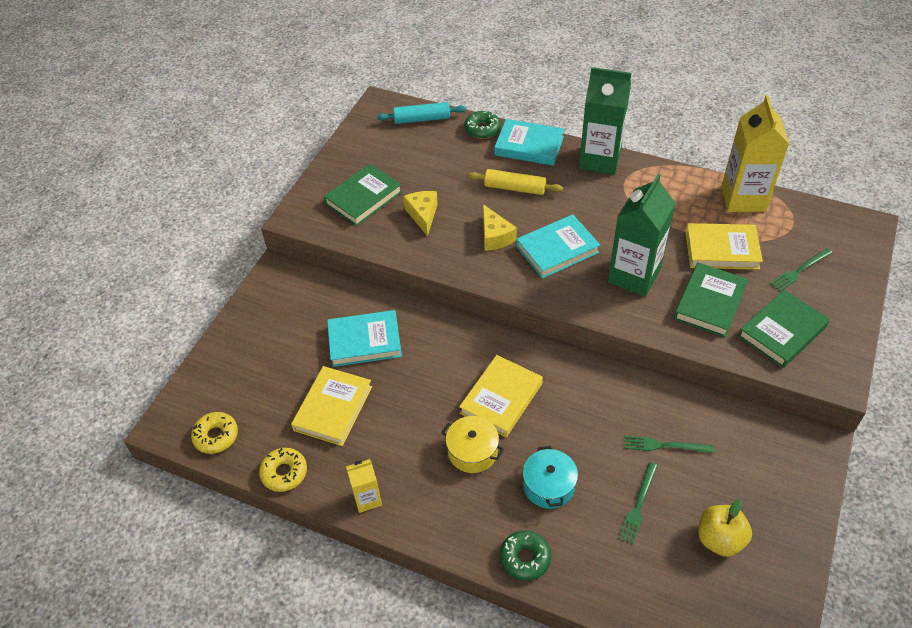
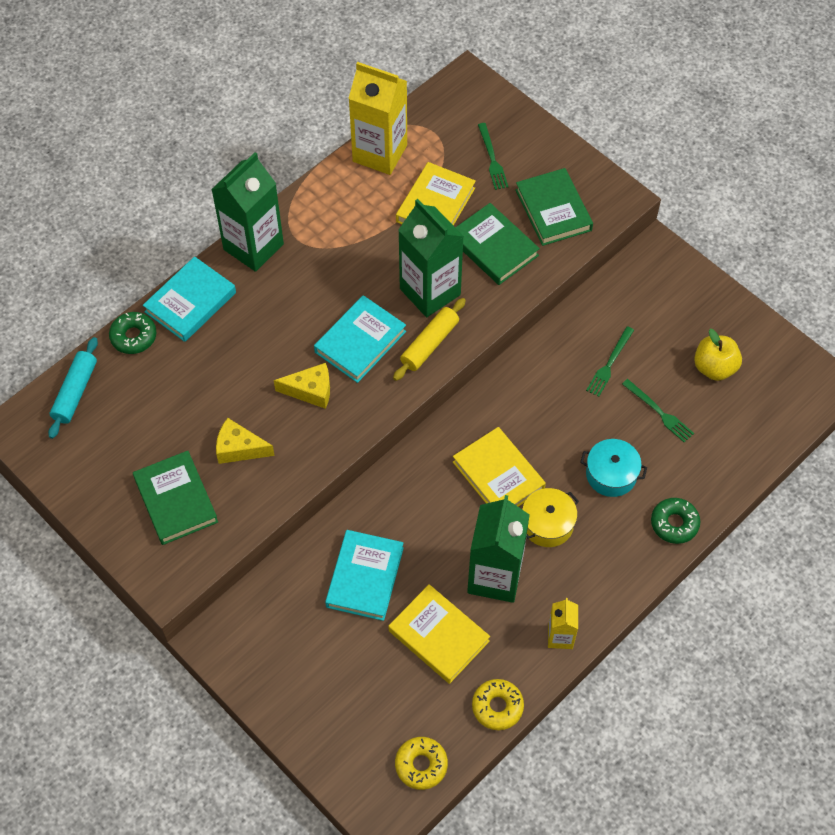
camera: 70 degrees left, 10 degrees up
(404, 429) = (495, 576): none -> green carton
(515, 188) = (249, 343): yellow rolling pin -> yellow rolling pin (429, 344)
(557, 249) = (360, 342): turquoise book -> turquoise book turned 45 degrees clockwise

